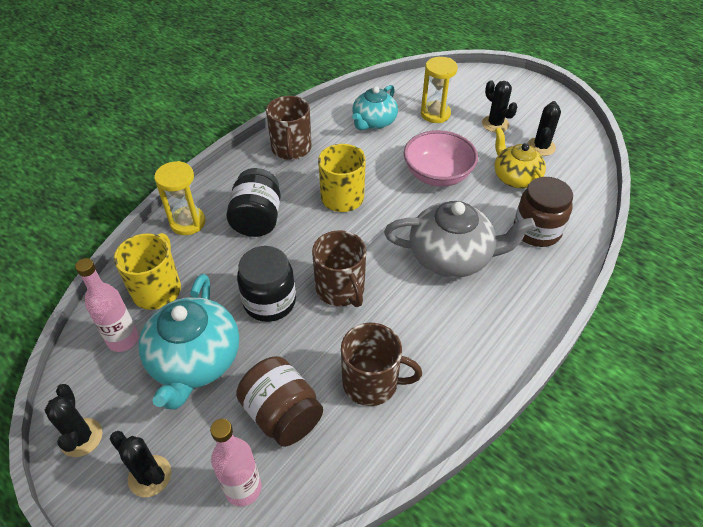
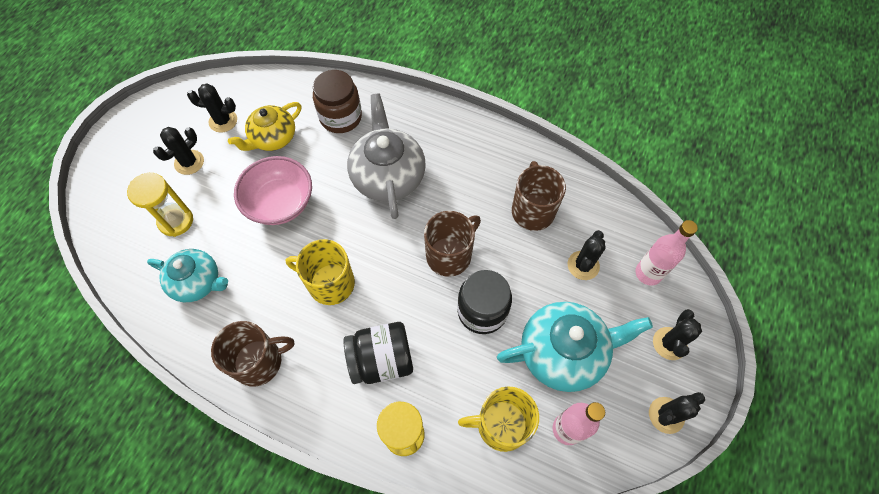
camera: 105 degrees left, 15 degrees up
(282, 414) = (583, 265): brown jar -> black cactus

